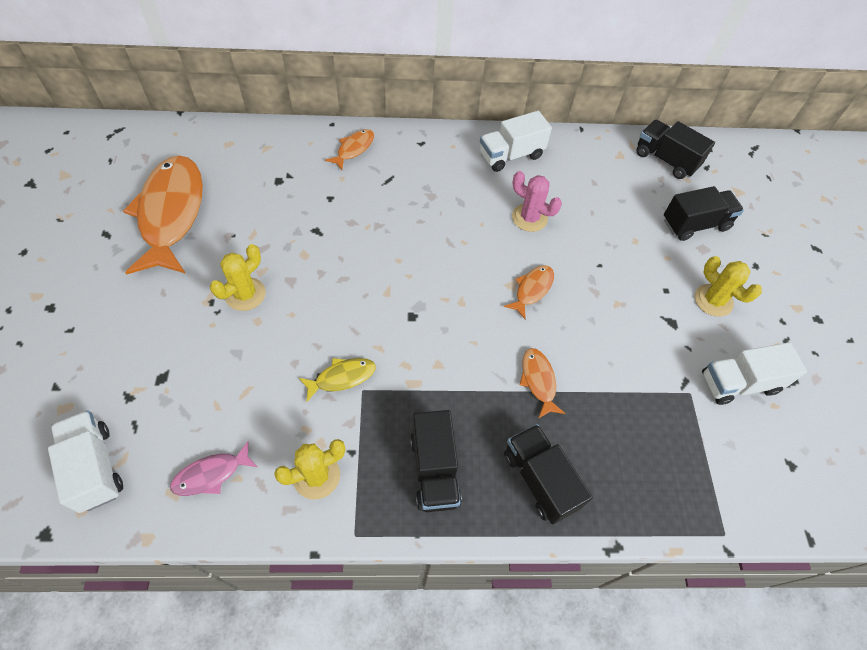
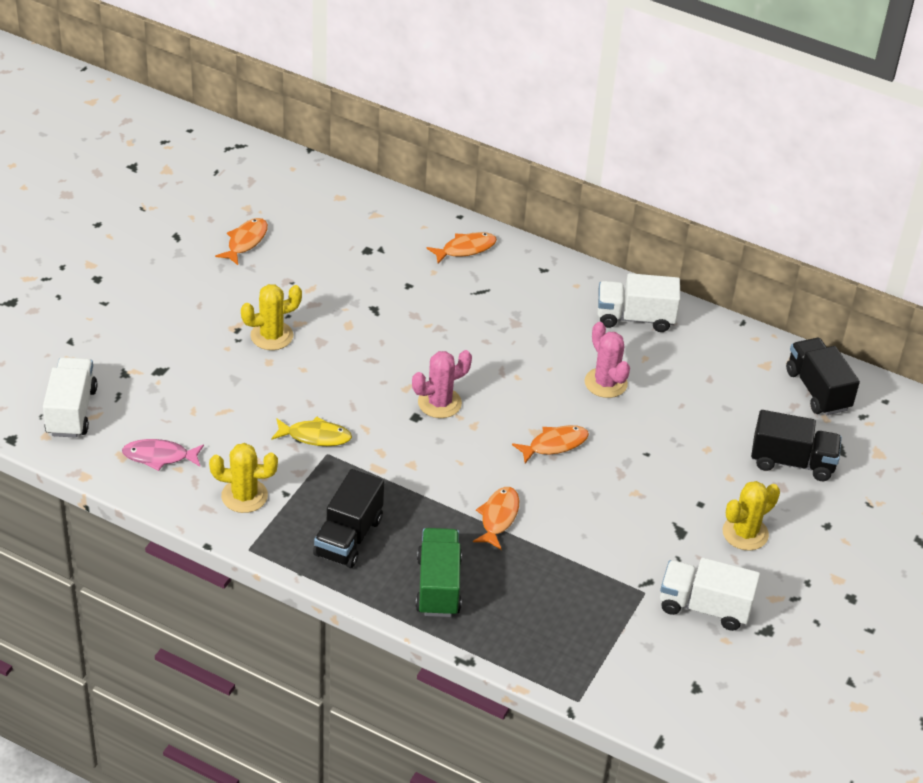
camera: 30 degrees right, 15 degrees down
(171, 214) = (245, 241): orange fish -> orange fish, size x0.44
(422, 294) = (439, 403): none -> pink cactus
(540, 480) = (438, 586): black truck -> green truck
(713, 300) = (745, 533): yellow cactus -> yellow cactus turned 60 degrees clockwise

